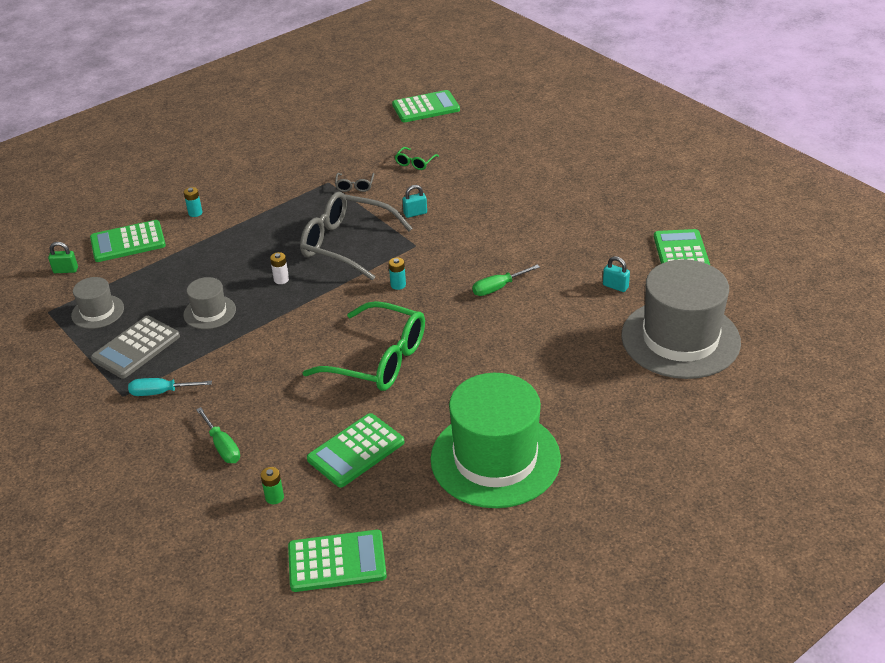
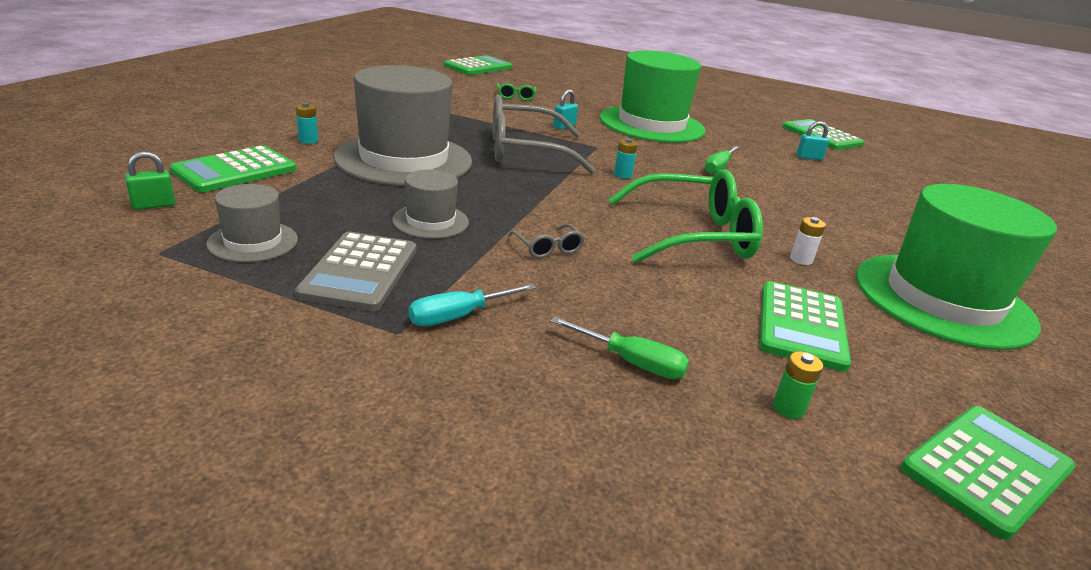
camera: 35 degrees left, 10 degrees down
(281, 279) = (487, 183): white battery -> white battery (801, 259)
(355, 186) = (476, 112): grey glasses -> grey glasses (547, 248)
(507, 218) = (651, 124): none -> green hat
(680, 339) = (914, 184): grey hat -> grey hat (404, 159)

